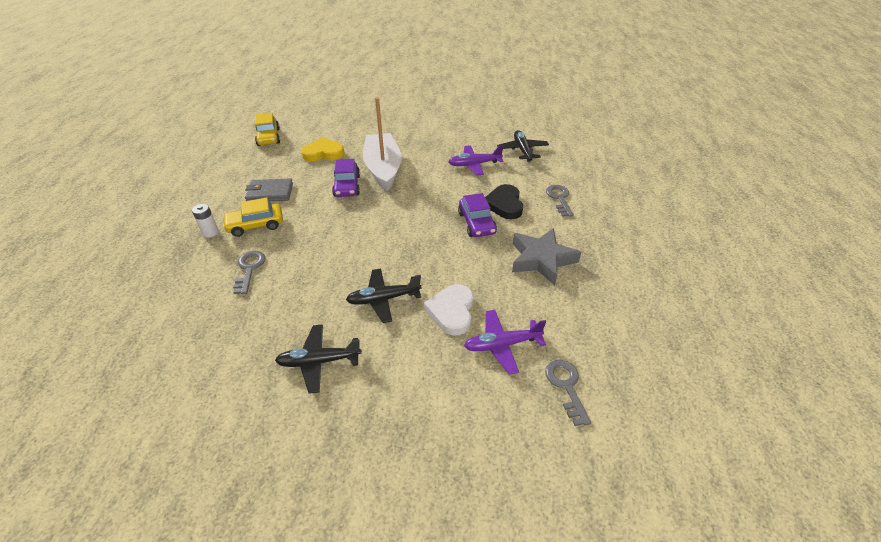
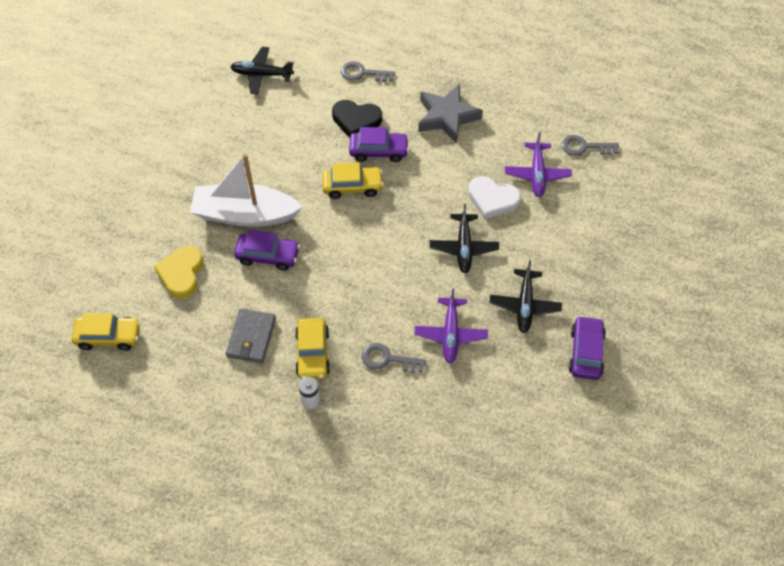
camera: 75 degrees left, 15 degrees up
(257, 434) = (585, 352): none -> purple car
(431, 215) = (352, 186): none -> yellow car
(474, 164) = (272, 126): purple plane -> purple plane (450, 334)

